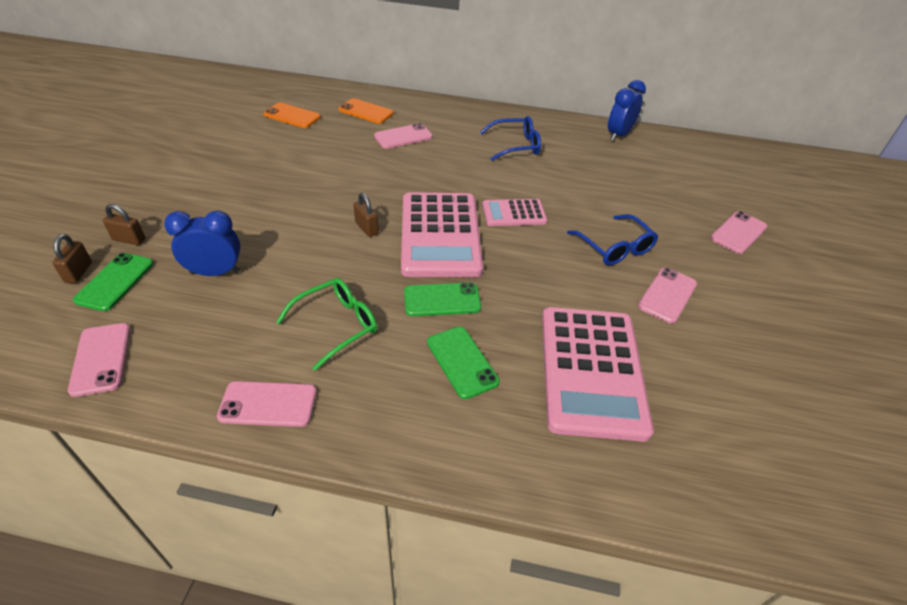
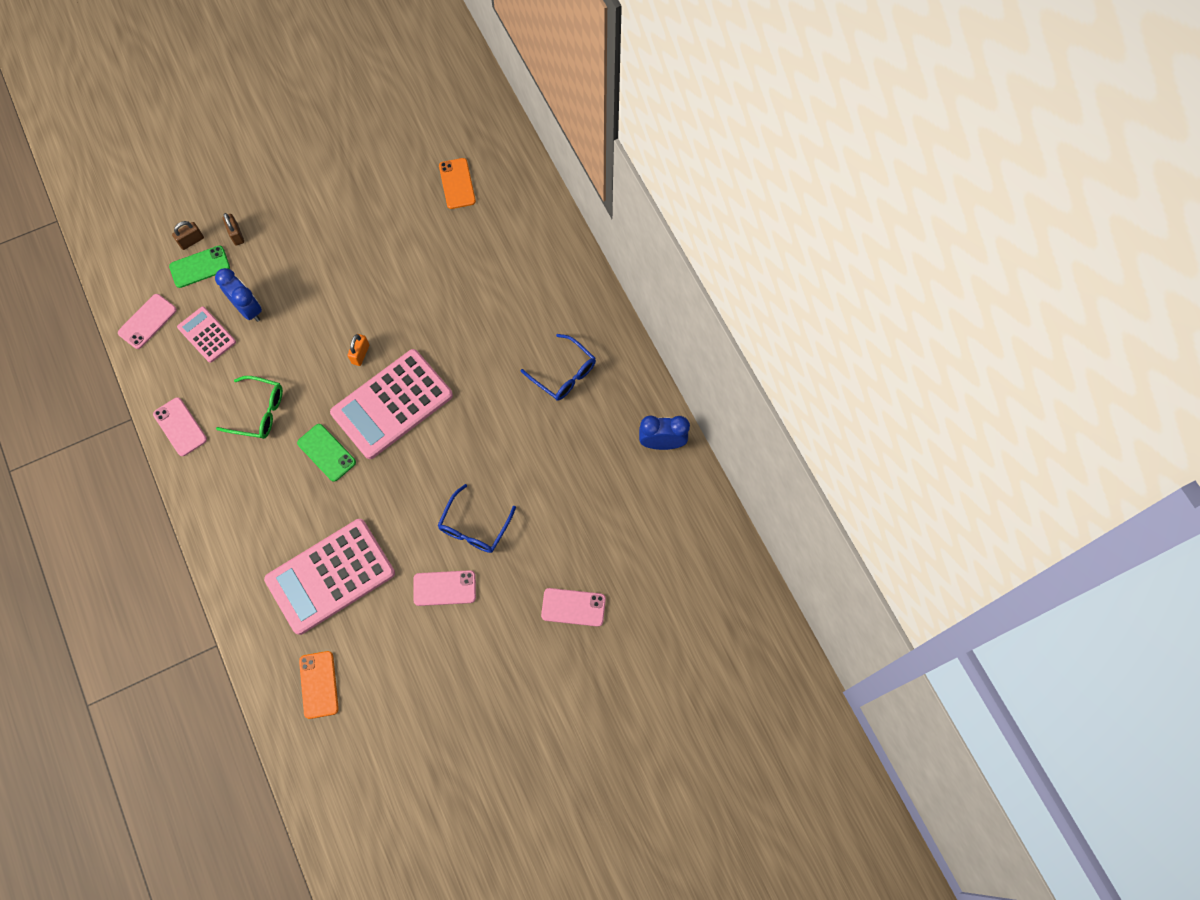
camera: 55 degrees right, 25 degrees up
(366, 112) = (514, 226): orange phone -> orange phone (319, 684)
(366, 228) = (360, 354): brown padlock -> orange padlock
(403, 136) = (500, 284): pink phone -> none
(462, 362) = (282, 500): green phone -> none
(514, 213) = (460, 434): pink calculator -> pink calculator (207, 335)

